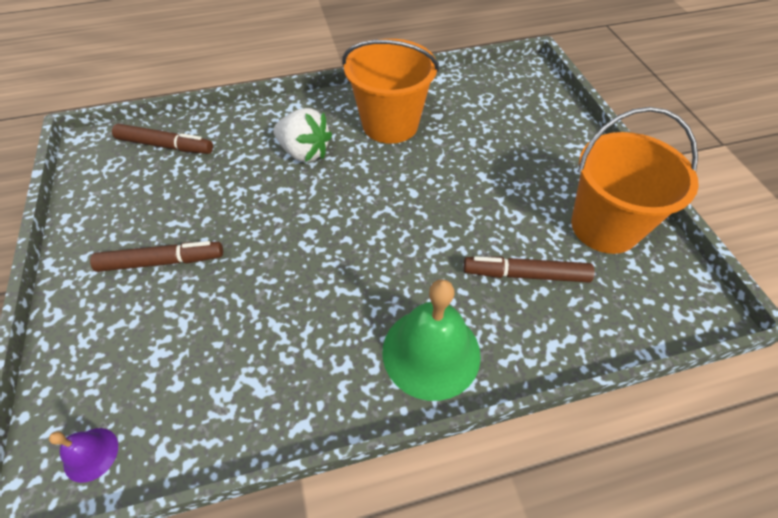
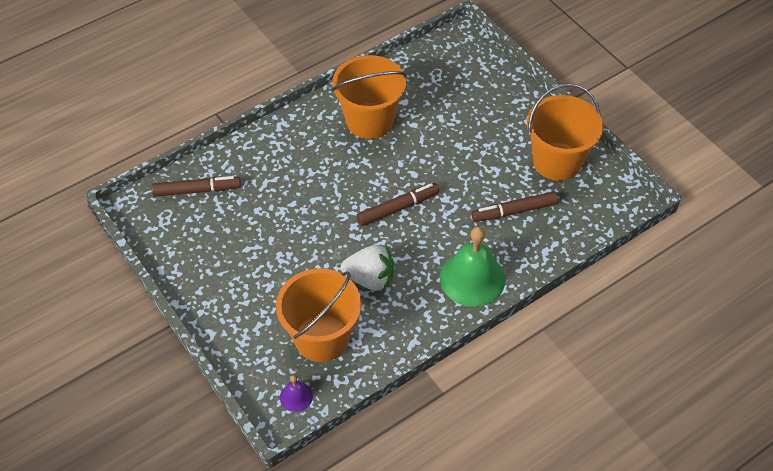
camera: 20 degrees left, 0 degrees up
(161, 261) = (259, 277): brown marker -> brown marker (397, 208)
(183, 371) = (321, 338): none -> orange bucket
(304, 152) = (314, 164): white strawberry -> white strawberry (370, 279)

